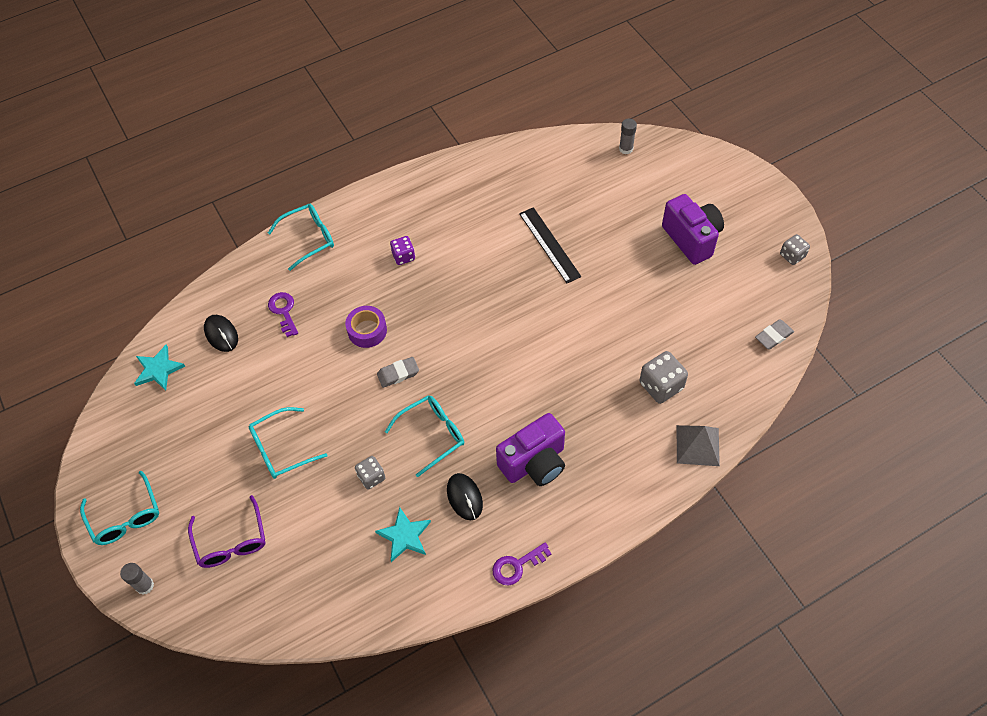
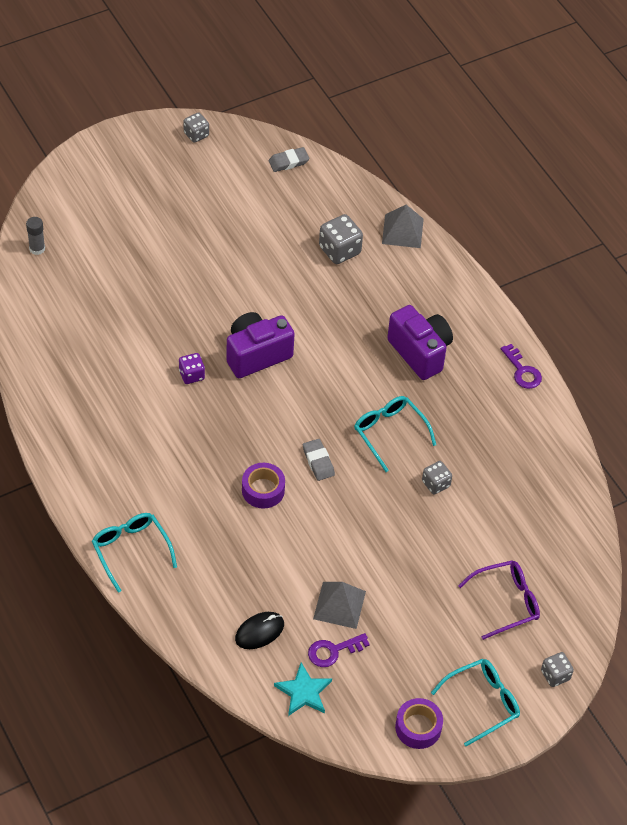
camera: 95 degrees left, 5 degrees down
(109, 461) = (418, 727): none -> purple tape
(145, 585) = (555, 675): grey glue stick -> grey dice
(242, 395) = (339, 605): none -> grey pyramid
(281, 449) = (404, 564): turquoise glasses -> none
(283, 311) = (232, 571): purple key -> purple key (333, 651)
(403, 256) = (166, 457): purple dice -> purple dice (191, 375)
(404, 535) = (496, 456): turquoise star -> none
(464, 497) = (456, 408): black mouse -> none
(549, 244) = (163, 325): black ruler -> none
(692, 239) = (167, 207): purple camera -> purple camera (256, 355)
(773, 336) = (288, 162): grey eraser -> grey eraser turned 75 degrees counterclockwise

